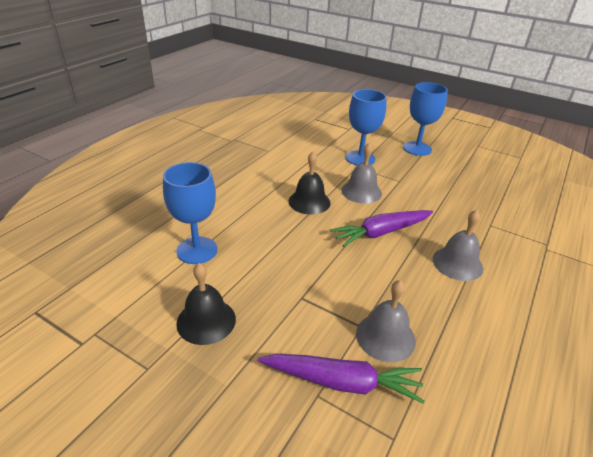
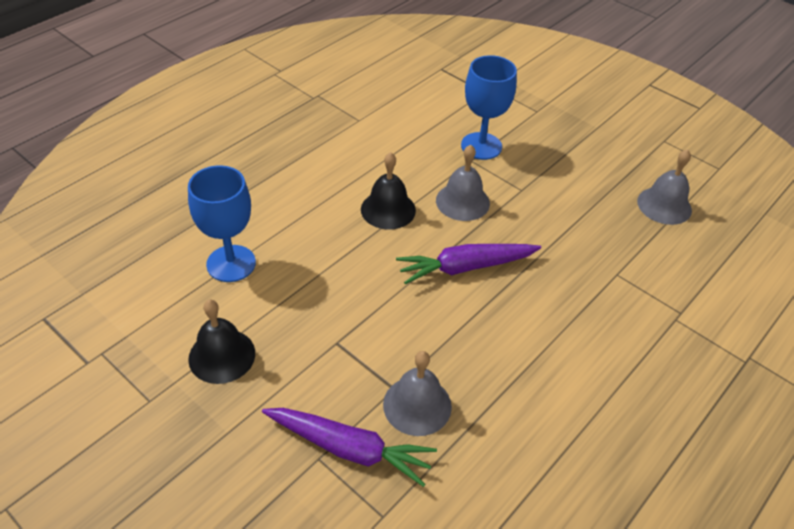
camera: 10 degrees right, 10 degrees up
(417, 148) = (570, 137): blue goblet -> none
(457, 263) = (546, 324): grey bell -> grey bell (664, 205)

